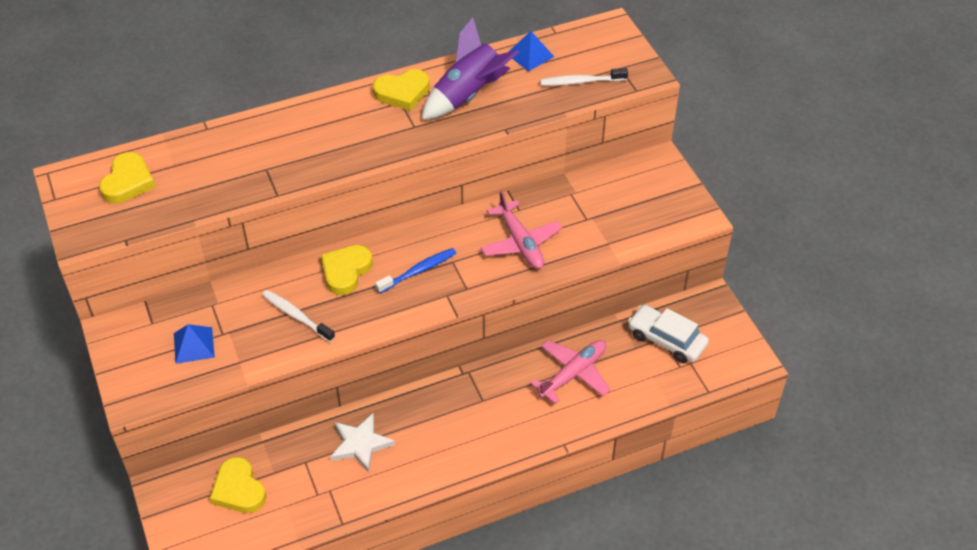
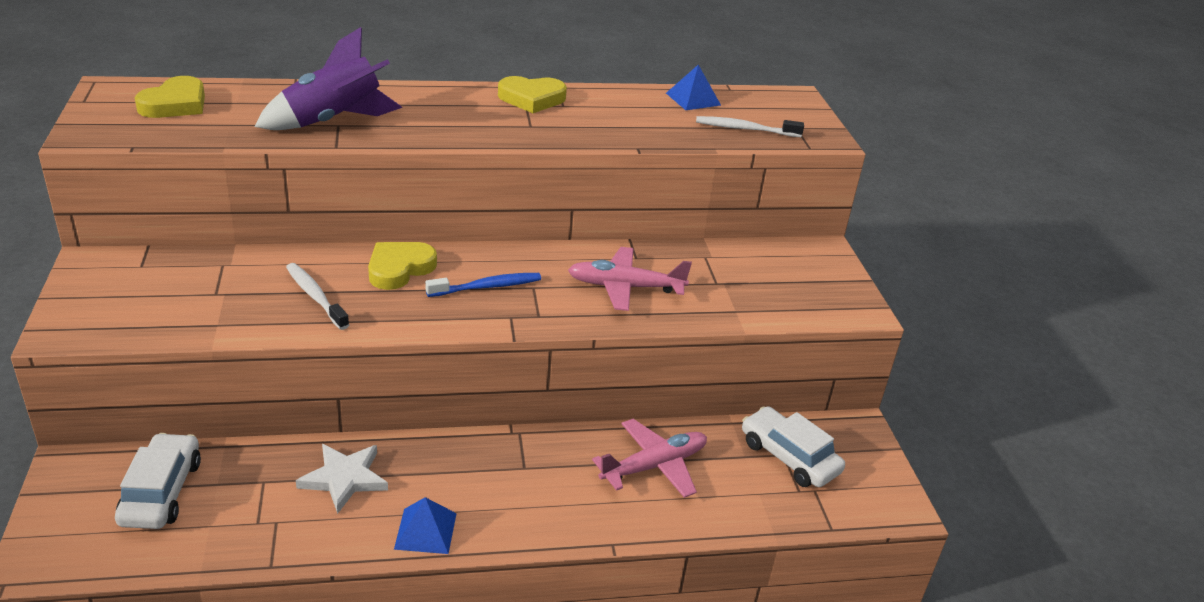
camera: 10 degrees right, 15 degrees down
(193, 345) = (174, 296): blue pyramid -> blue pyramid (425, 531)
(238, 489) = (161, 492): yellow heart -> white car
(468, 95) = (606, 114): purple rocket -> purple rocket (333, 121)
(520, 242) = (625, 287): pink plane -> pink plane turned 105 degrees clockwise

